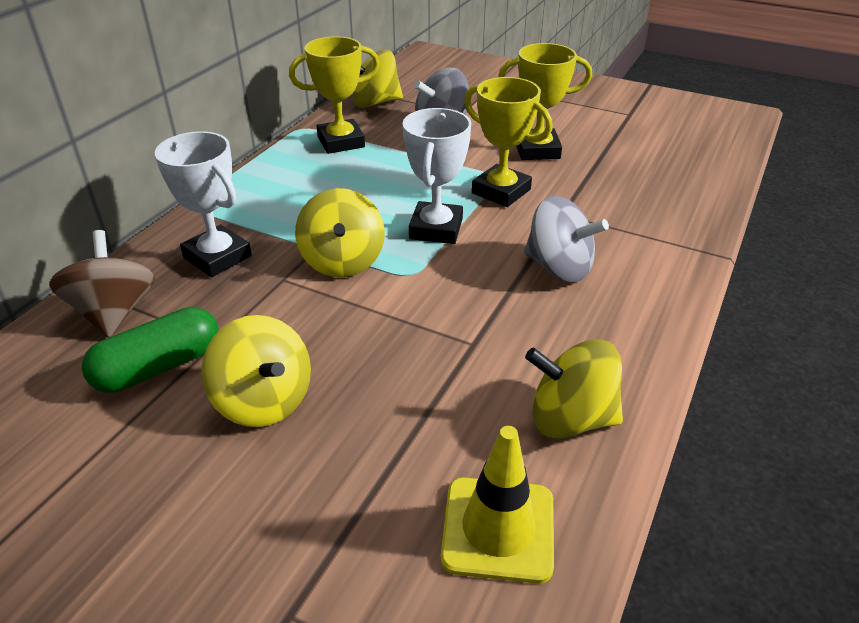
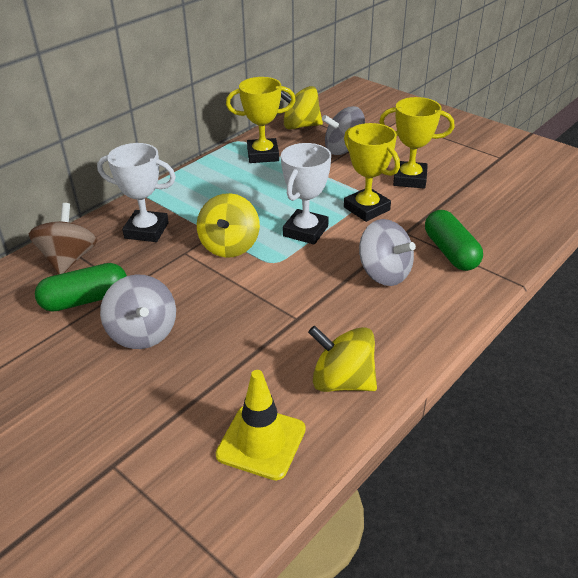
camera: 15 degrees right, 0 degrees up
(217, 257) = (146, 230): white trophy -> white trophy turned 45 degrees counterclockwise
(264, 401) = (143, 333): yellow spinning top -> grey spinning top
(626, 230) = (450, 252): none -> green capsule

